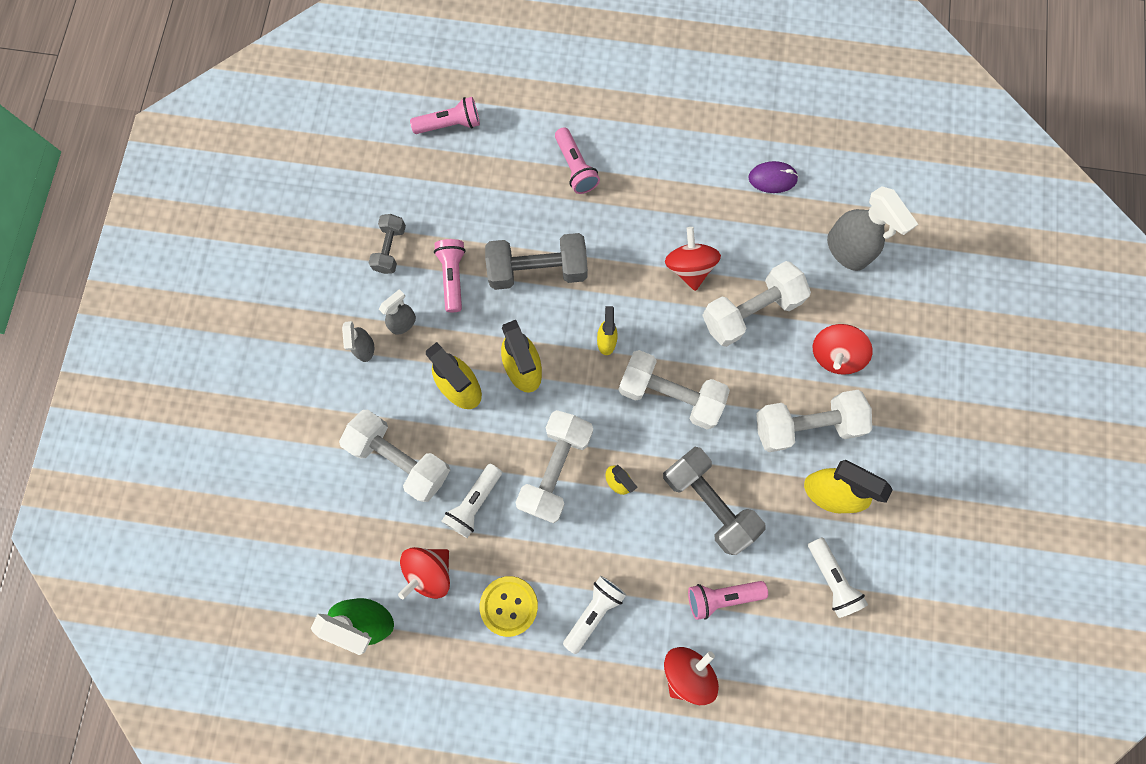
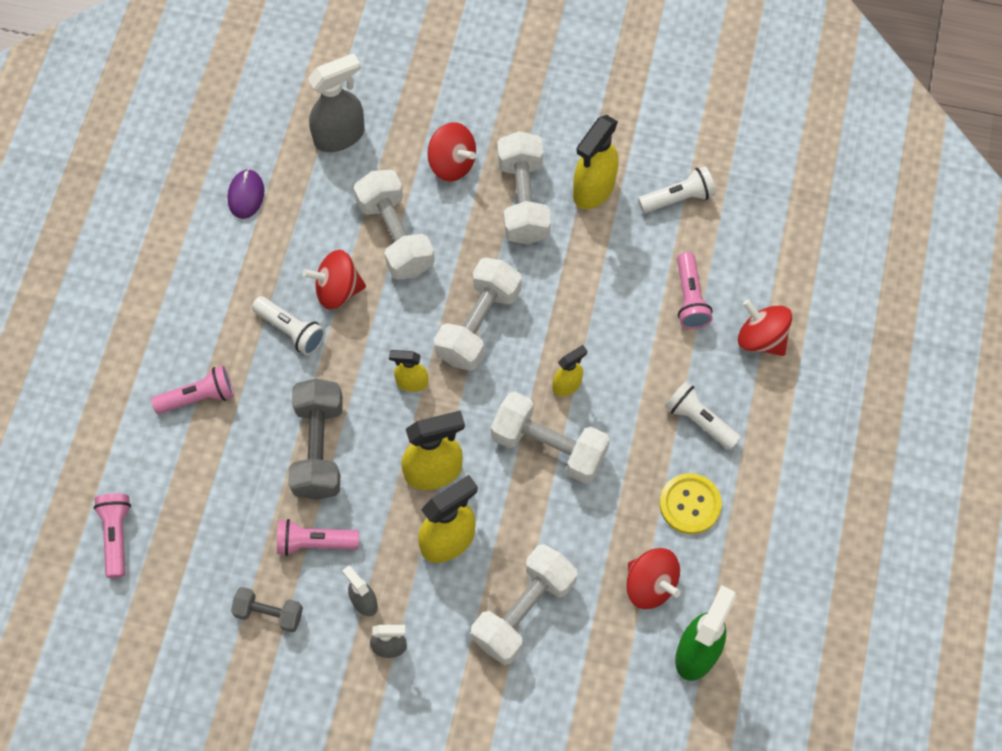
camera: 85 degrees left, 10 degrees down
(474, 503) = (579, 533): white flashlight -> white flashlight (291, 330)
(708, 502) = (595, 300): grey dumbbell -> none

